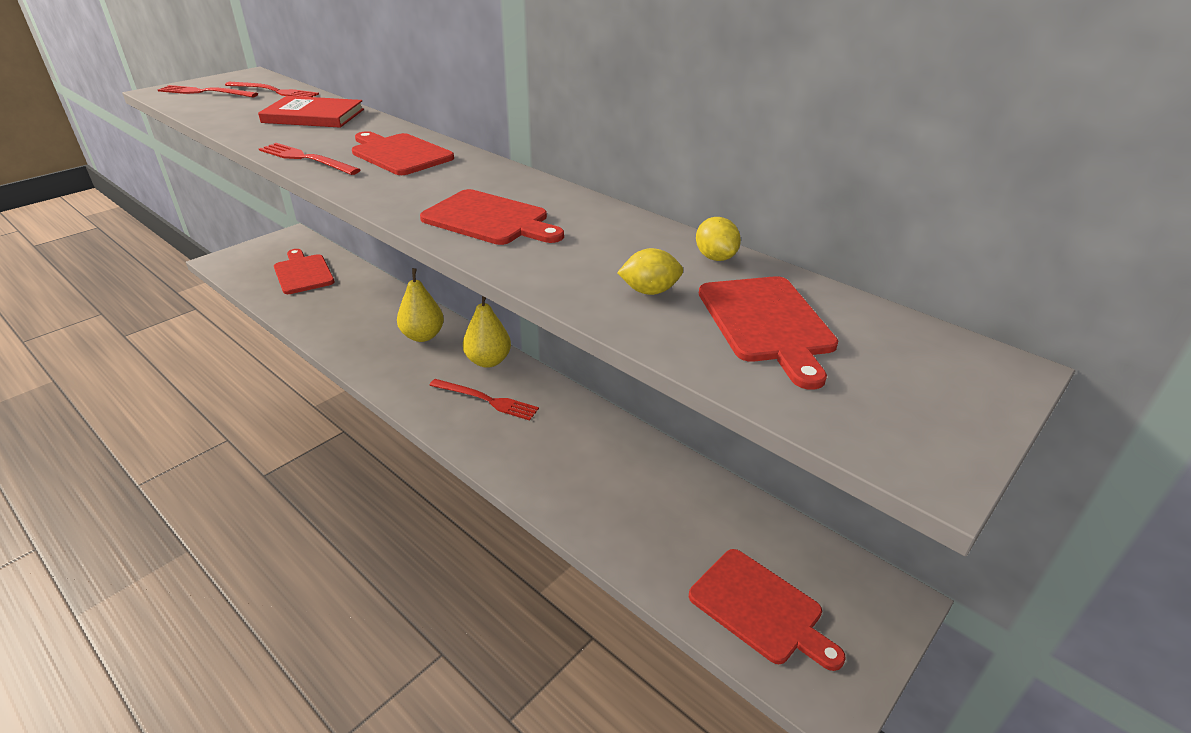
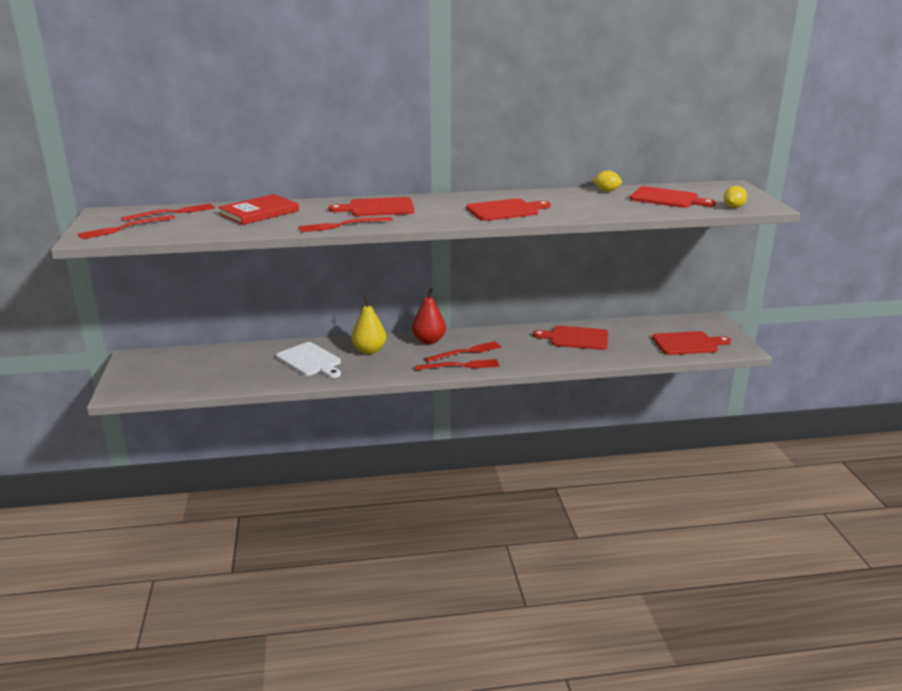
camera: 50 degrees left, 10 degrees down
(303, 273) = (207, 367): red cutting board -> red cutting board (576, 338)
(364, 315) = (310, 361): none -> white cutting board
(444, 413) = (460, 366): none -> red fork
(488, 361) = (429, 341): yellow pear -> red pear
(649, 291) = (619, 205): yellow lemon -> yellow lemon (733, 207)

